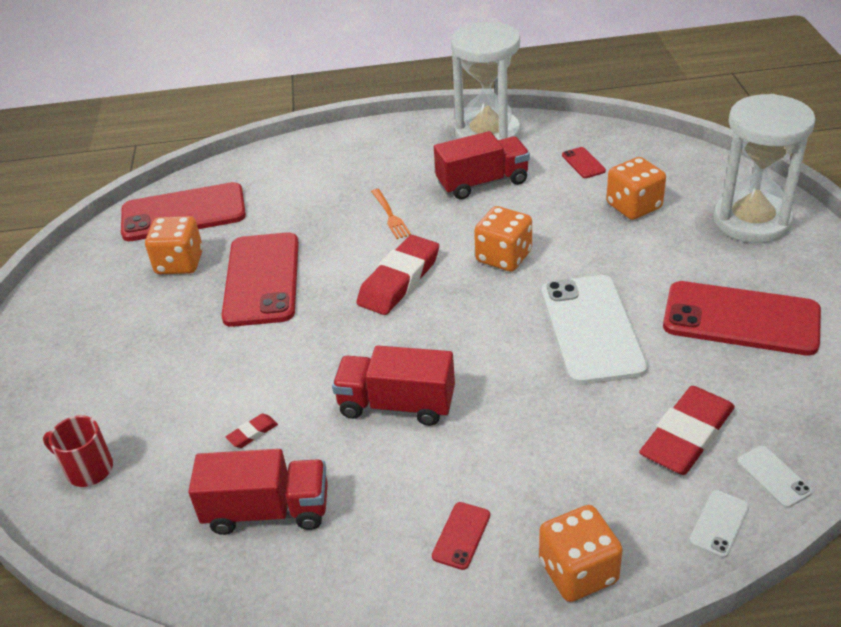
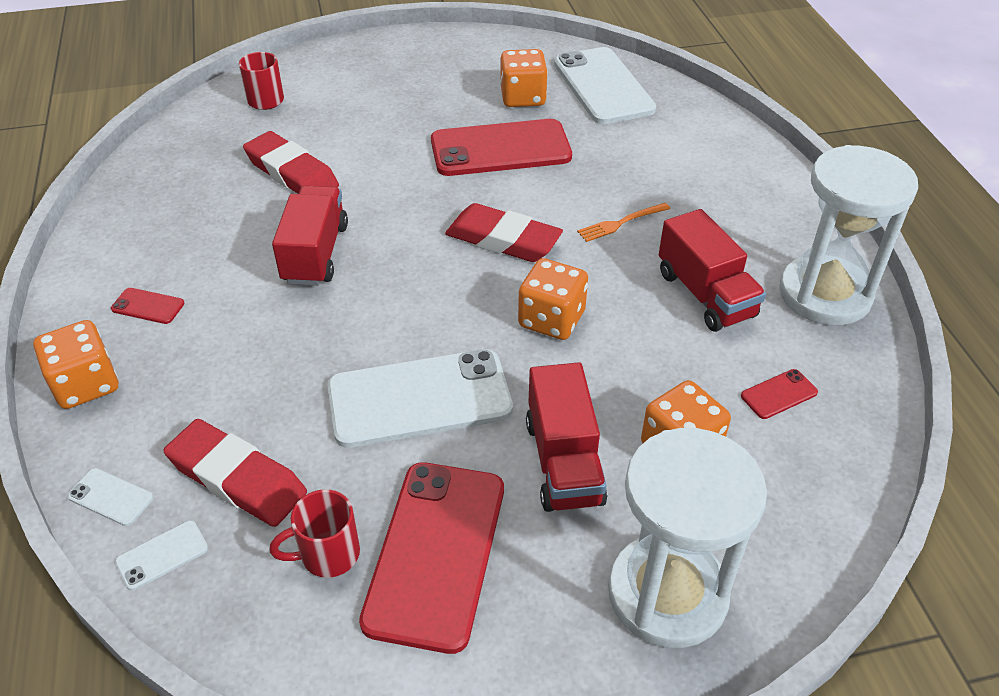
camera: 80 degrees right, 5 degrees up
(183, 213) = (603, 86): red phone -> white phone
(252, 433) = (292, 173): red eraser -> red eraser, size x2.35
(267, 510) = (204, 193): red truck -> red truck (563, 462)
(753, 375) = (328, 554): none -> red mug

